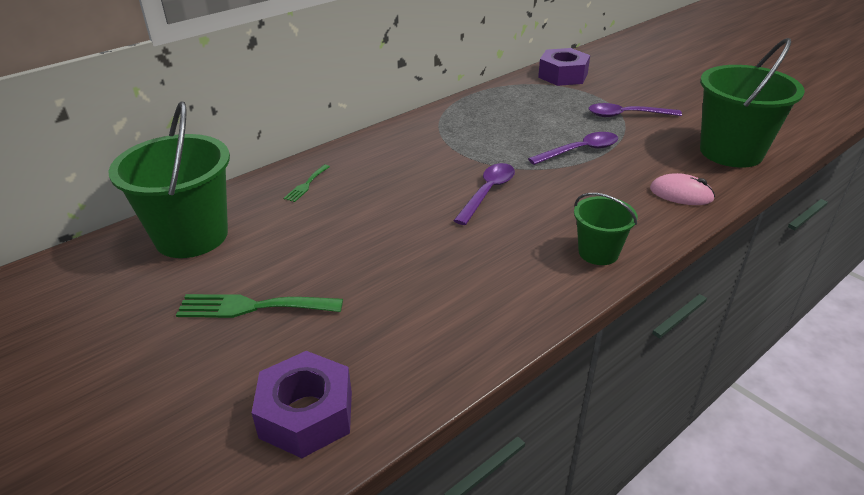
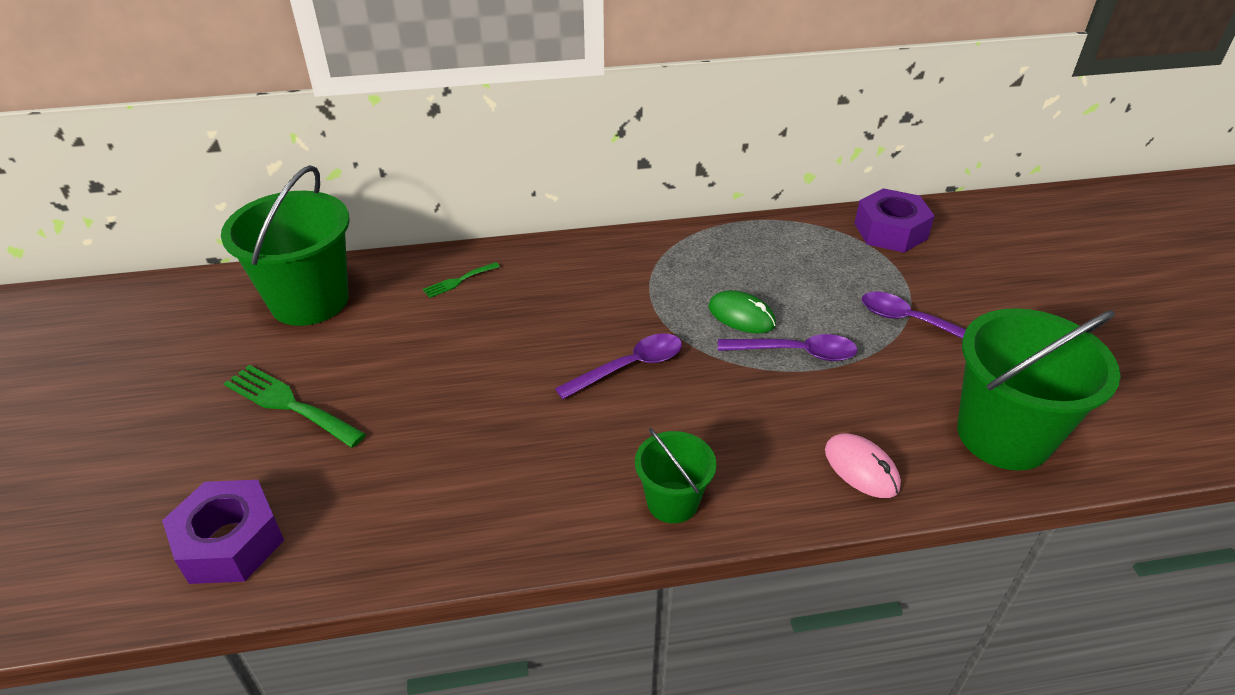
camera: 30 degrees right, 5 degrees up
(526, 143) = (741, 316): none -> green mouse

